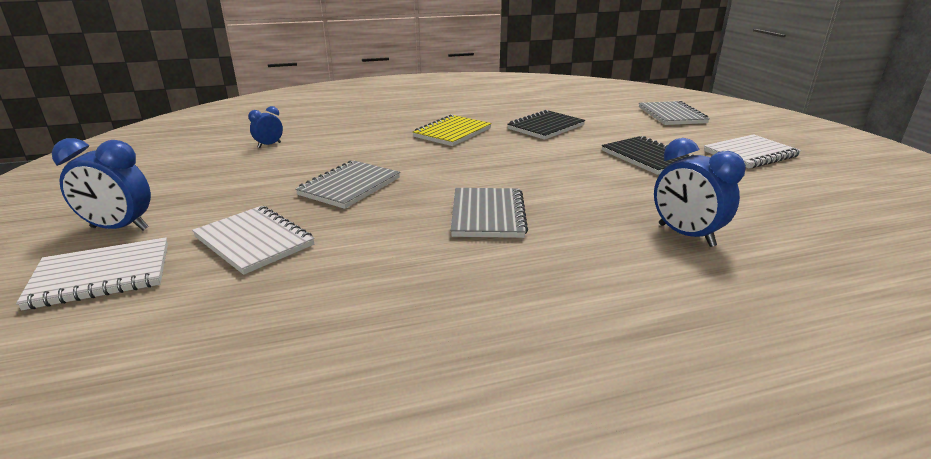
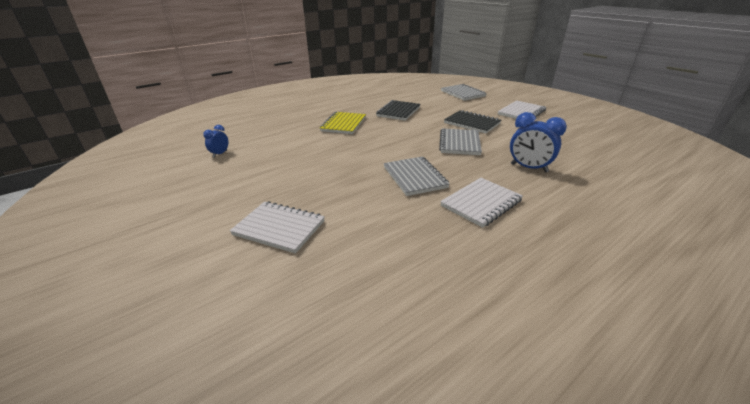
camera: 20 degrees left, 5 degrees up
(102, 276) = (185, 281): white notebook -> white notebook (481, 203)
(119, 228) = (162, 242): blue clock -> none
(349, 186) = (309, 175): grey notebook -> grey notebook (459, 143)

